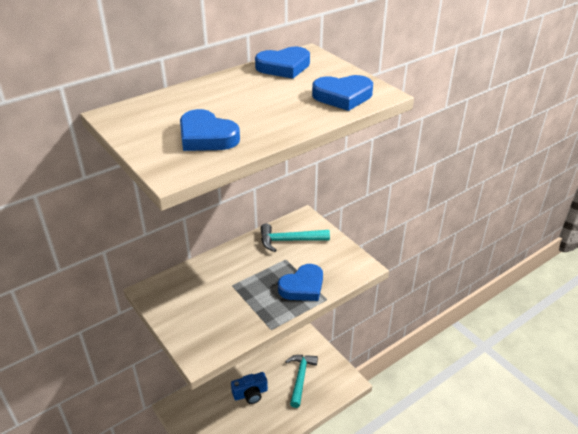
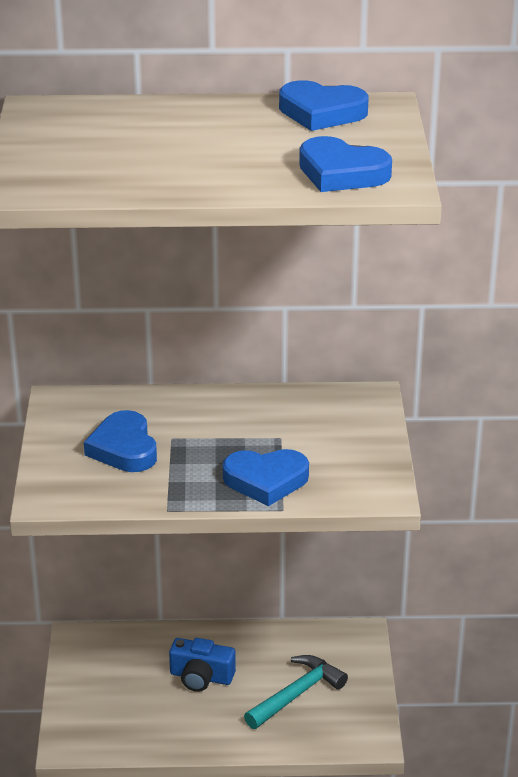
camera: 35 degrees right, 5 degrees down
(206, 137) = (106, 165): blue heart -> blue heart (124, 448)
(289, 240) = (313, 417): turquoise hammer -> none

